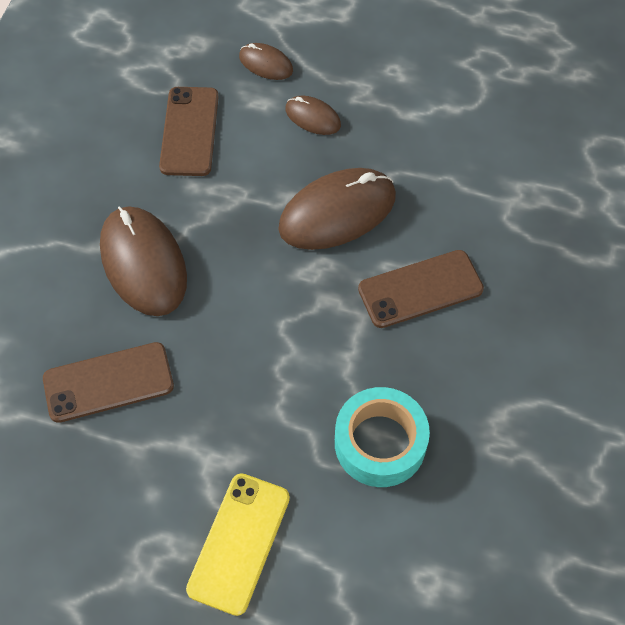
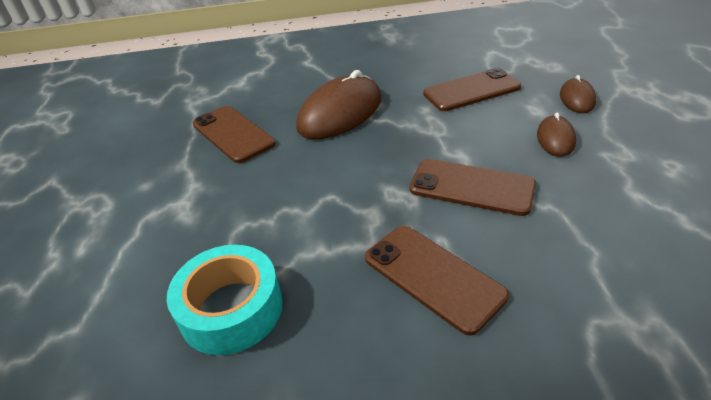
camera: 70 degrees right, 20 degrees down
(239, 543) = (106, 247): yellow phone -> none
(337, 212) = (471, 187): brown mouse -> brown phone

